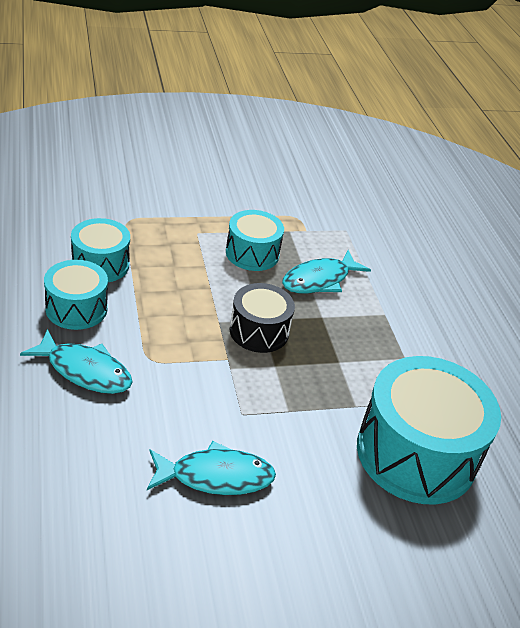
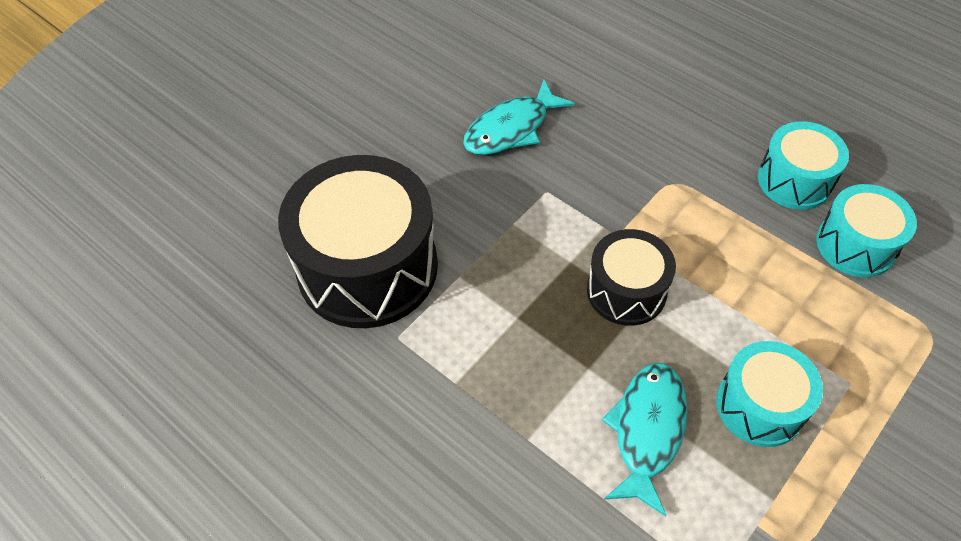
camera: 150 degrees right, 15 degrees up
(85, 371) = (702, 133): turquoise fish -> none
(416, 453) = (367, 267): turquoise drum -> black drum

